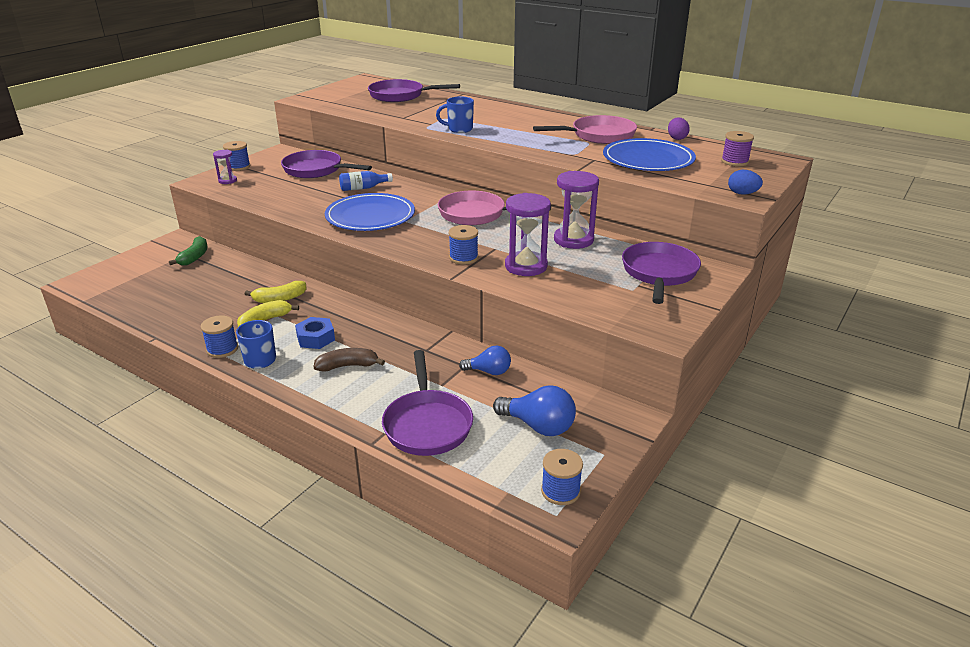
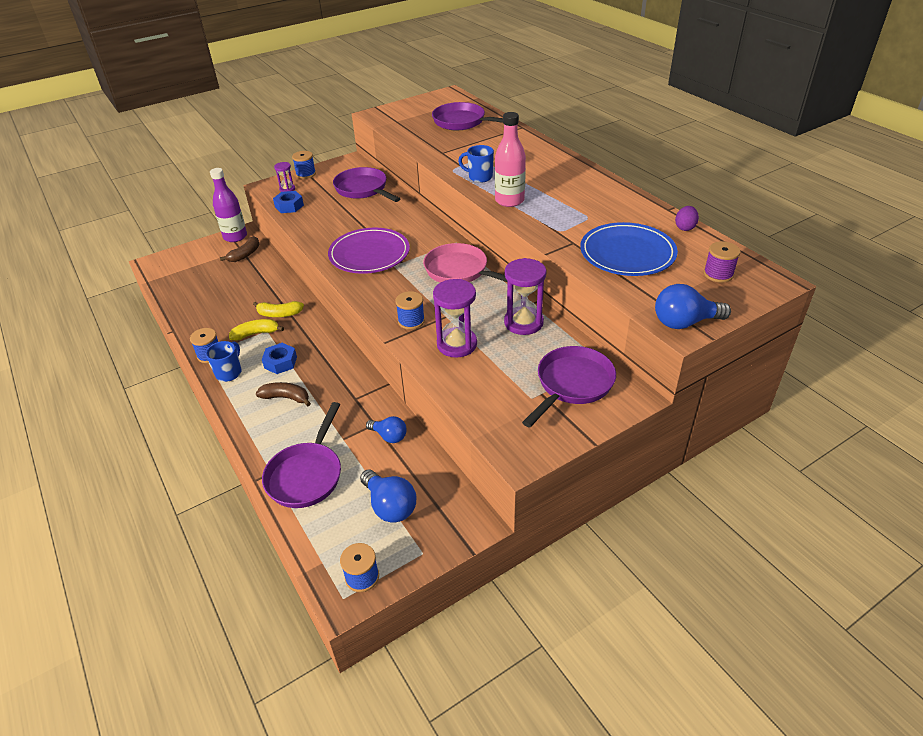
camera: 25 degrees right, 10 degrees up
(169, 244) = (235, 237): none -> purple bottle
(194, 257) = (245, 255): green banana -> brown banana
(243, 193) = (289, 206): none -> blue nut
(363, 188) = (386, 218): blue bottle -> none
(370, 216) = (369, 254): blue plate -> purple plate
(505, 141) = (509, 201): none -> pink bottle
(598, 136) = (605, 209): pink pan -> none
(742, 193) = (684, 322): blue egg -> blue light bulb

